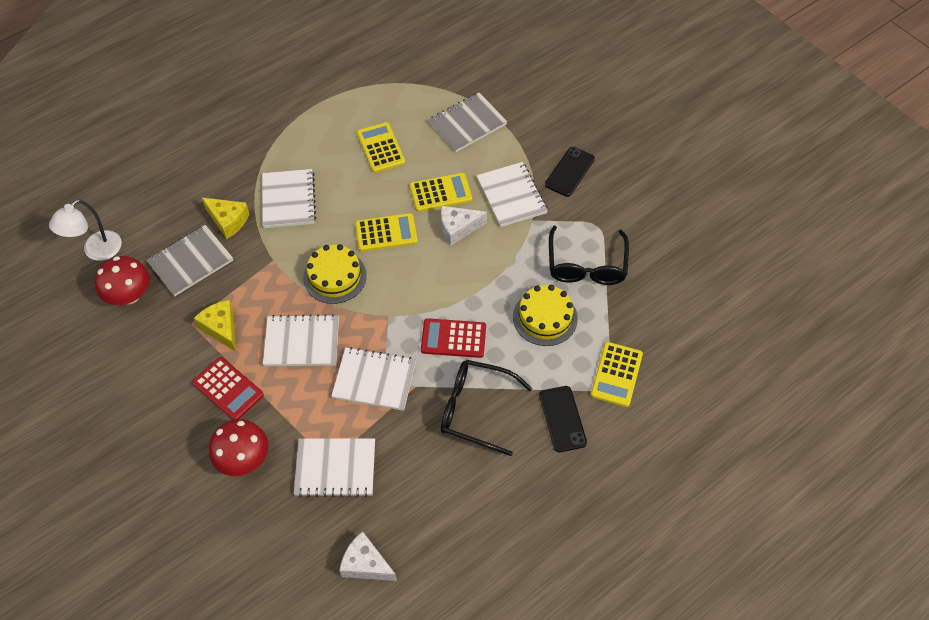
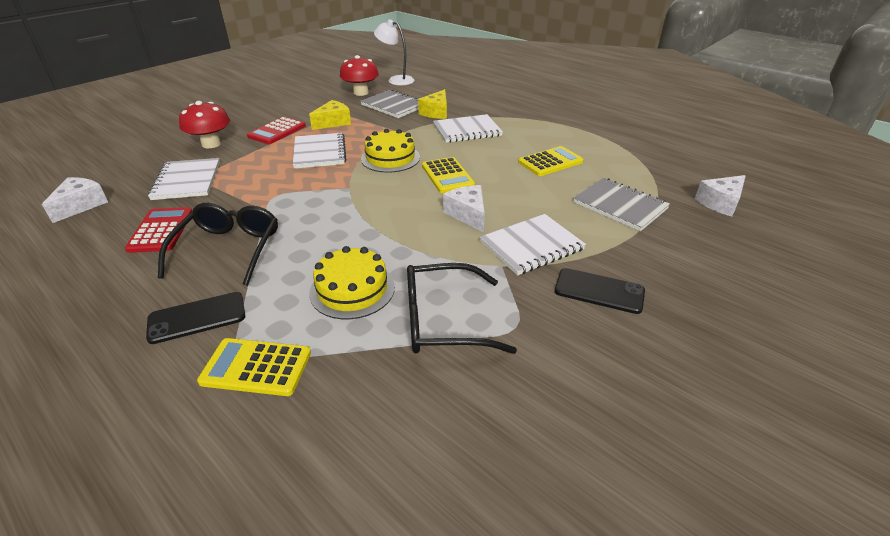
camera: 80 degrees right, 20 degrees down
(374, 380) = (276, 188): white notebook -> none
(440, 193) = (511, 199): yellow calculator -> none
(453, 338) = (321, 226): red calculator -> red calculator (161, 230)
(477, 61) = (720, 203): none -> white cheese

